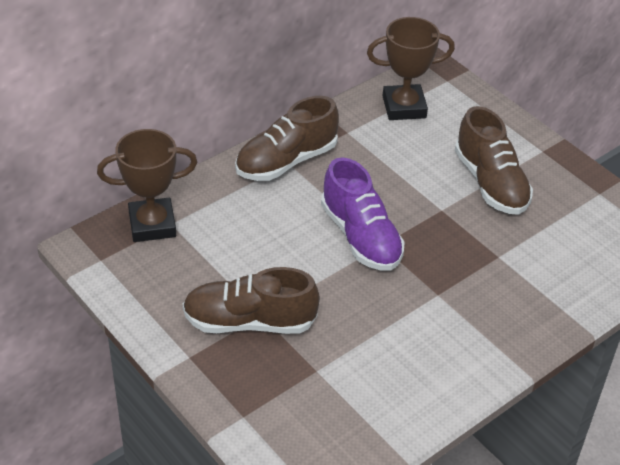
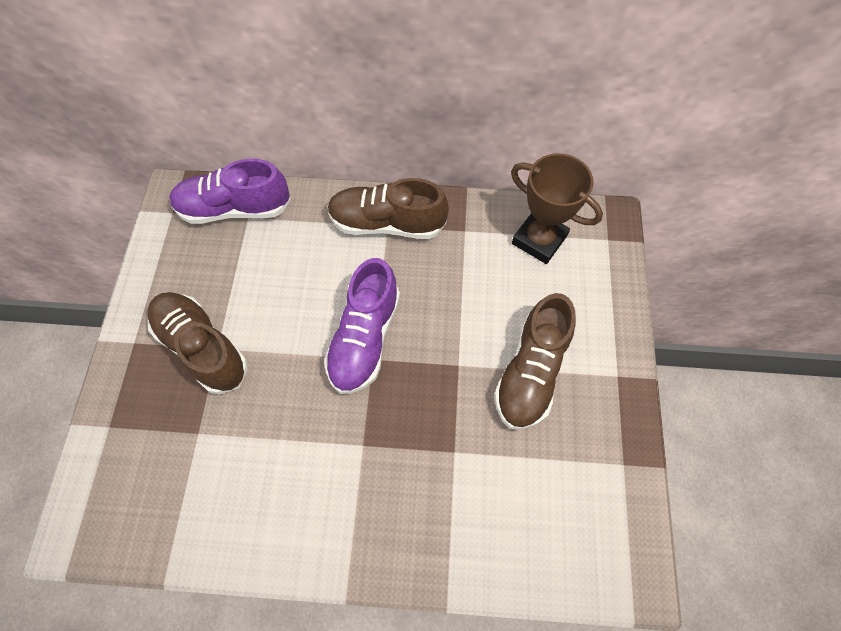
camera: 45 degrees right, 20 degrees up
(152, 224) = (234, 209): brown trophy -> purple shoe

